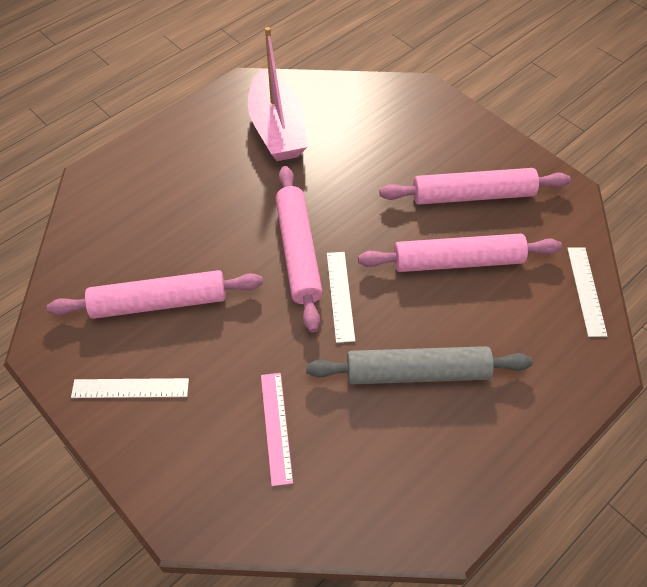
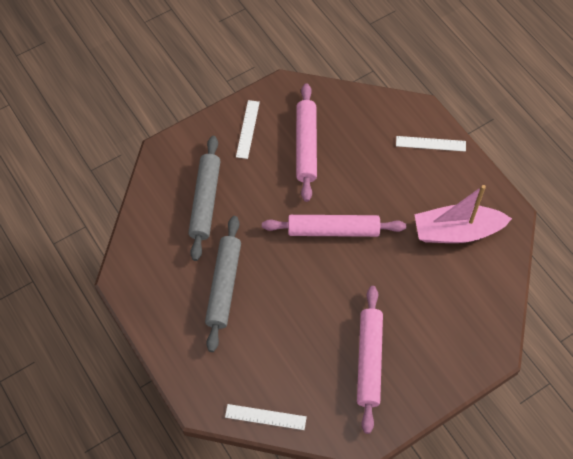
camera: 100 degrees right, 5 degrees up
(276, 427) = (205, 201): pink ruler -> grey rolling pin
(340, 295) = (292, 251): white ruler -> white ruler (430, 143)
(457, 261) = (307, 333): pink rolling pin -> none

